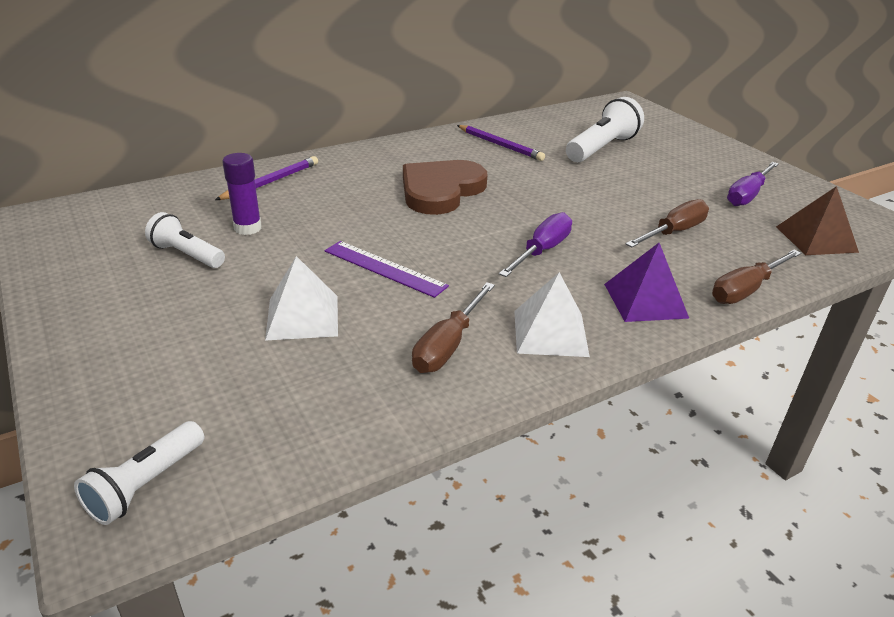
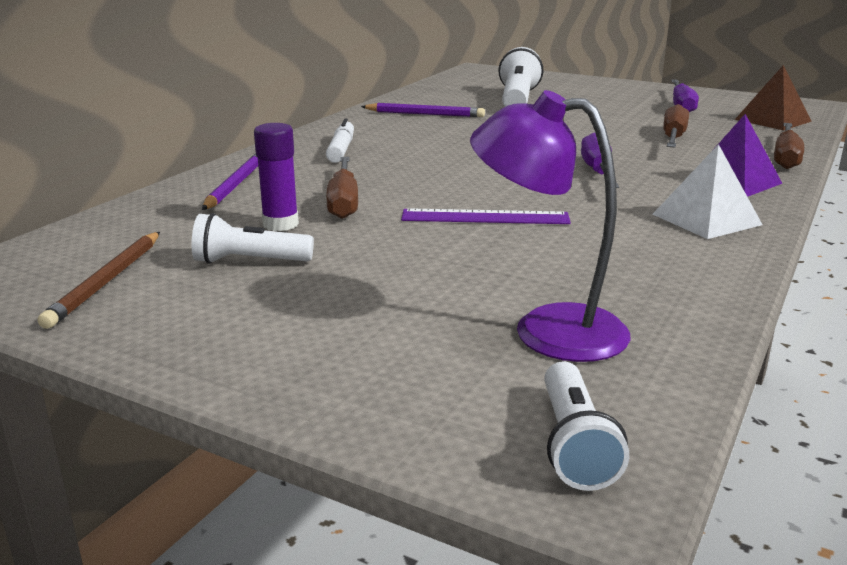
camera: 30 degrees left, 10 degrees down
(97, 242) = (107, 281): none -> brown pencil
(269, 388) = (547, 330): none -> purple lamp
(302, 317) = (475, 271): white pyramid -> none
(384, 167) = (341, 150): none -> white marker
(441, 190) = (430, 154): brown heart -> none
(448, 345) = (645, 250): brown screwdriver -> brown screwdriver (344, 202)

